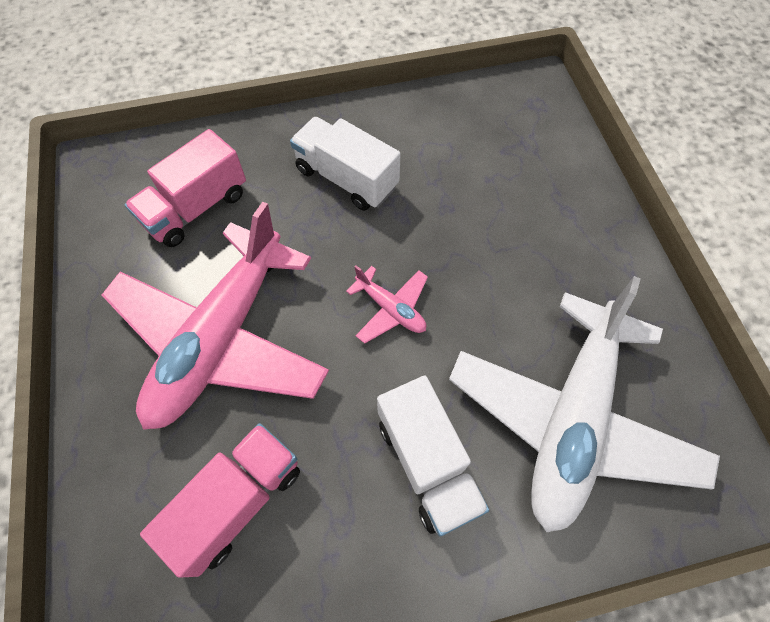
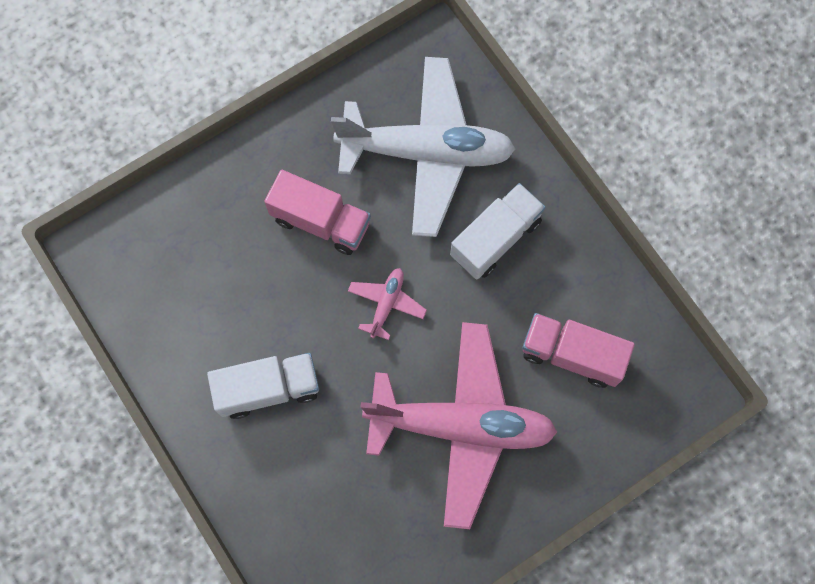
camera: 110 degrees left, 10 degrees up
(196, 208) = (347, 512): pink truck -> pink truck (320, 221)
(346, 178) = (268, 389): white truck -> white truck turned 120 degrees counterclockwise

